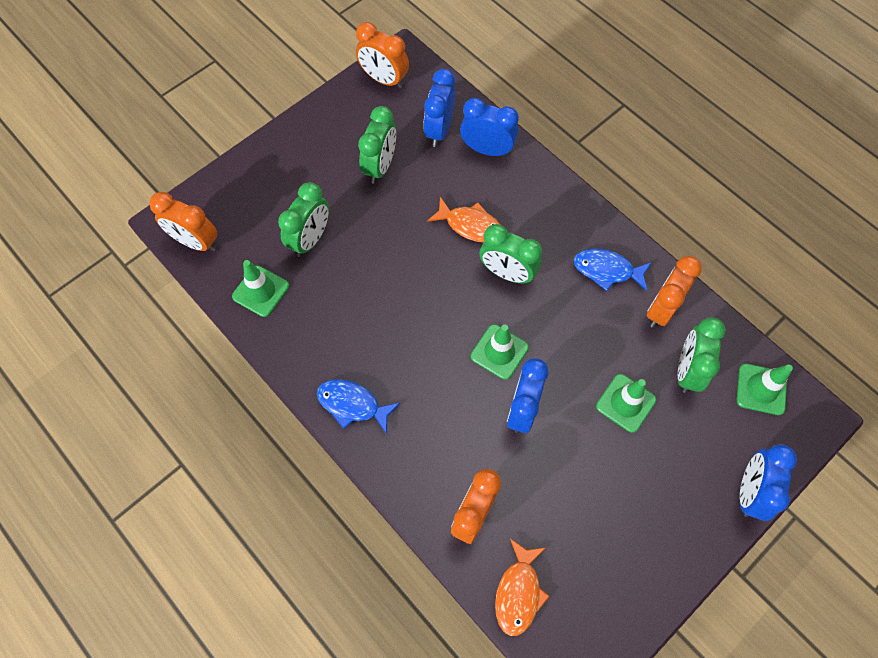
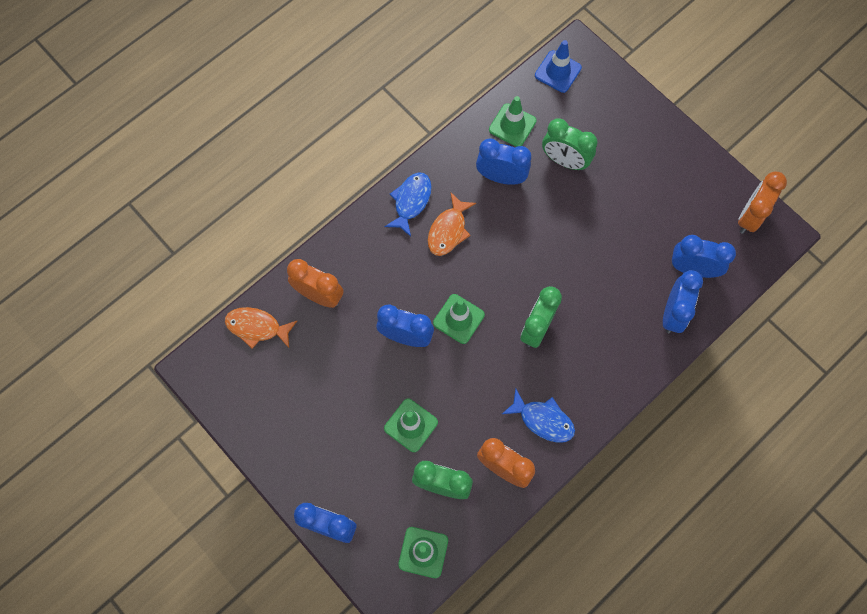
camera: 90 degrees right, 5 degrees up
(196, 242) = (558, 71): orange clock -> blue traffic cone
(326, 304) = (501, 177): none -> blue clock
(380, 166) = (646, 216): green clock -> none
(470, 225) = (586, 296): orange fish -> orange fish (448, 230)
(607, 270) = (543, 420): blue fish -> blue fish turned 105 degrees clockwise

